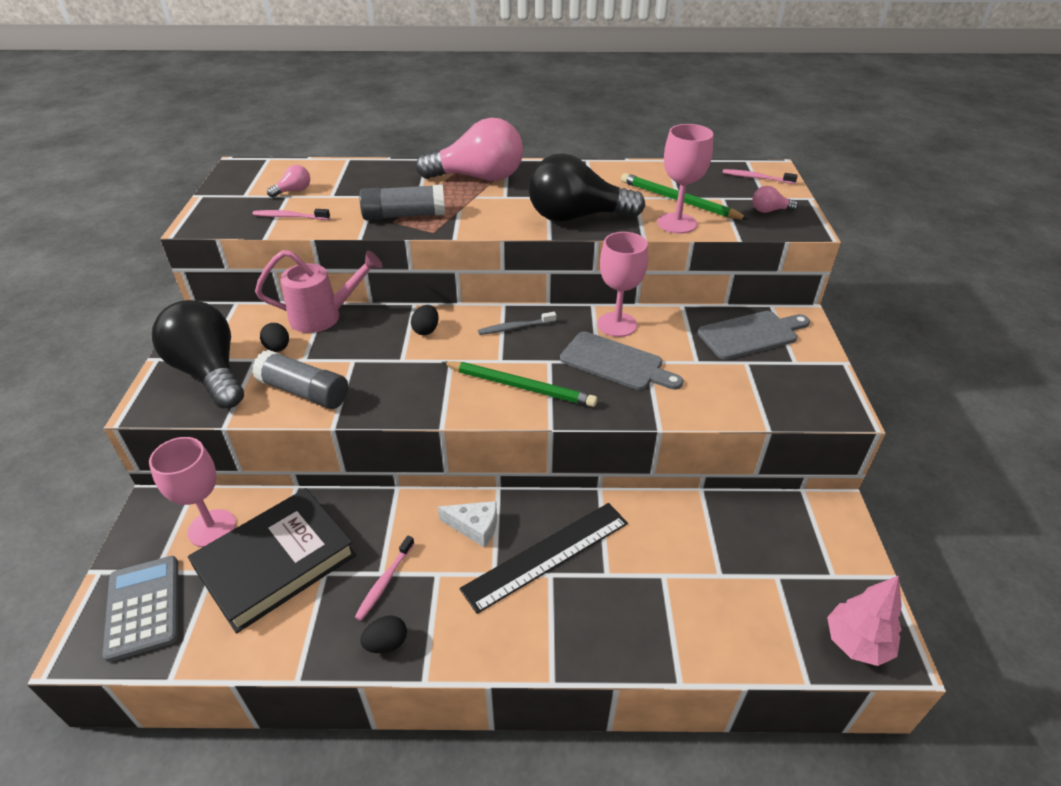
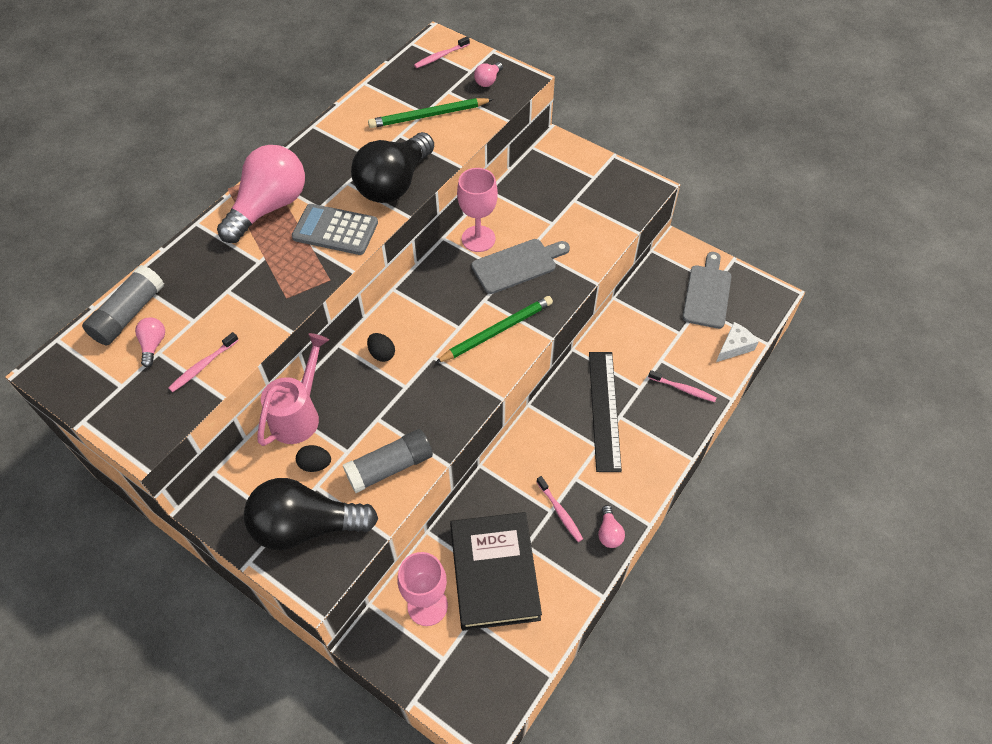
camera: 55 degrees left, 15 degrees up
(143, 607) = (474, 677): grey calculator -> grey calculator (335, 230)
(386, 643) = (609, 533): black egg -> pink light bulb
(404, 215) = (283, 285): grey glue stick -> grey glue stick (129, 314)
(475, 527) = (552, 436): white cheese -> white cheese (734, 347)
(515, 327) = (429, 298): grey toothbrush -> none
(644, 619) = (683, 389): none -> pink toothbrush
(677, 223) = (457, 136): pink goblet -> none
(751, 334) = (551, 178): grey cutting board -> grey cutting board (707, 293)
(856, 643) = (759, 305): pink tree -> none

